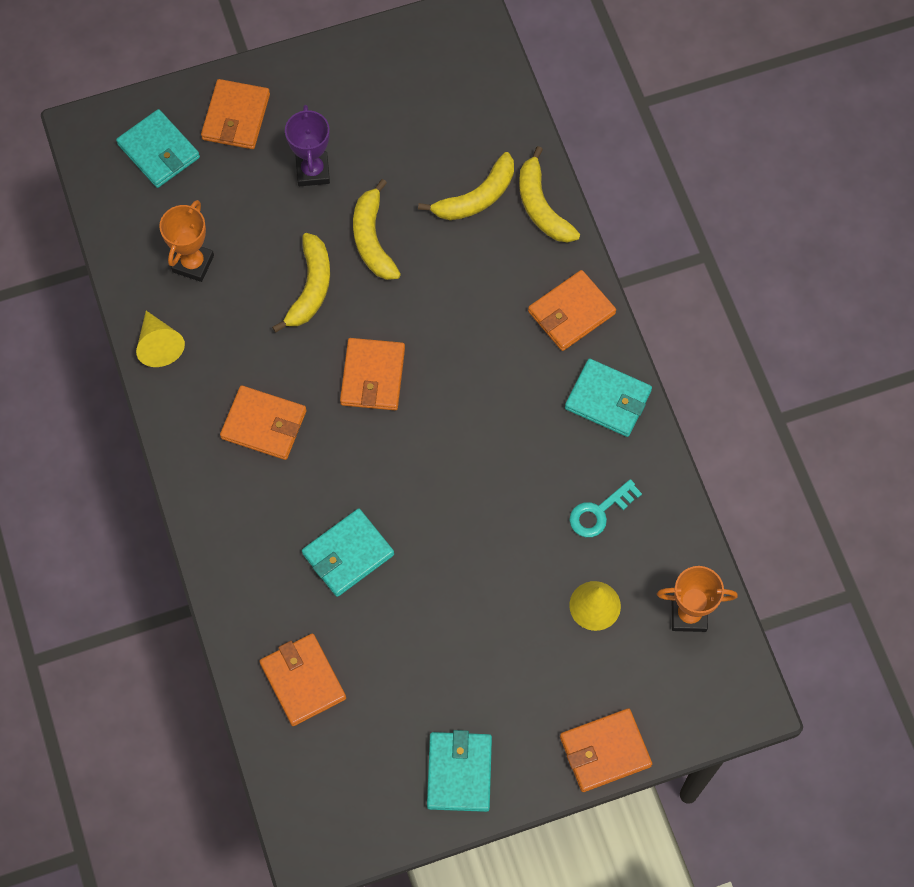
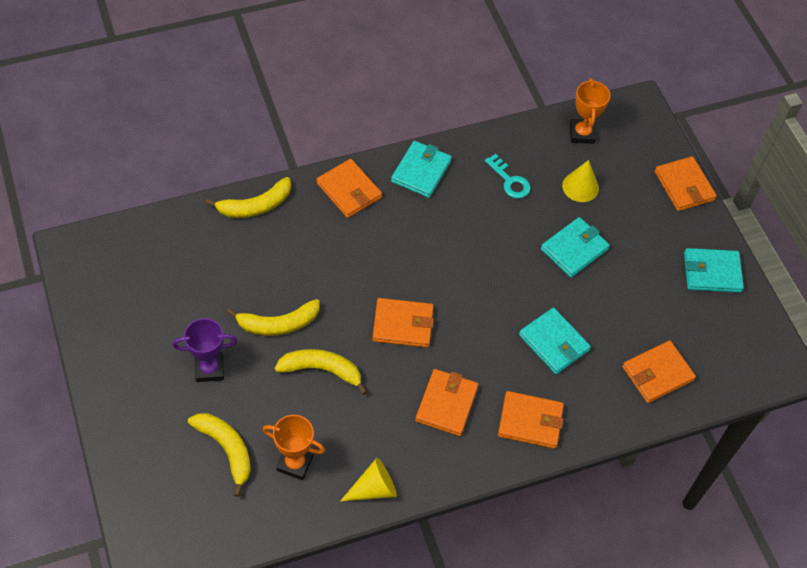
camera: 95 degrees left, 10 degrees down
(158, 151) = (177, 496): turquoise wallet -> turquoise wallet (574, 249)
(236, 117) = (148, 431): orange wallet -> orange wallet (530, 421)
(476, 197) = (244, 249): yellow banana -> yellow banana (226, 449)

